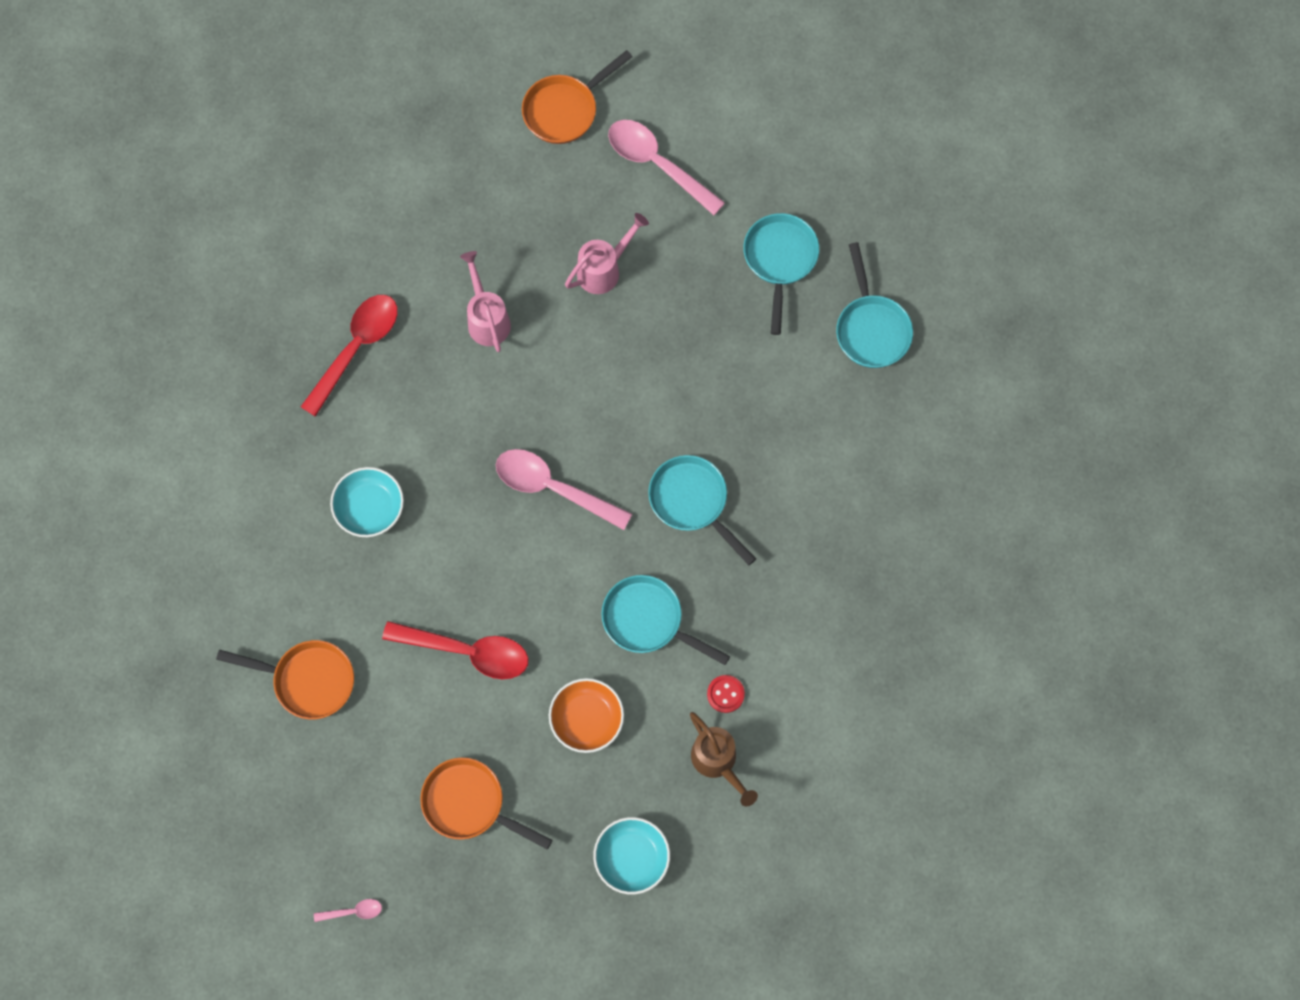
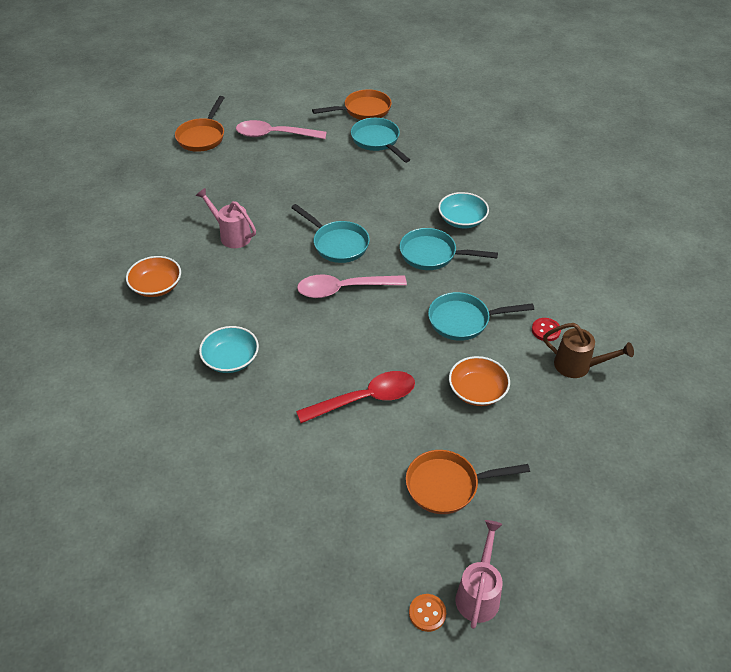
camera: 35 degrees left, 25 degrees down
(308, 680) = (265, 480): orange pan -> orange pan (363, 110)
(353, 911) = (427, 613): pink spoon -> orange button
(356, 348) = (156, 286): red spoon -> orange bowl
(603, 270) = (283, 185): pink watering can -> pink watering can (478, 594)
(632, 858) = (583, 449): turquoise bowl -> turquoise bowl (462, 220)
(871, 329) = (452, 144): turquoise pan -> turquoise pan (337, 244)

